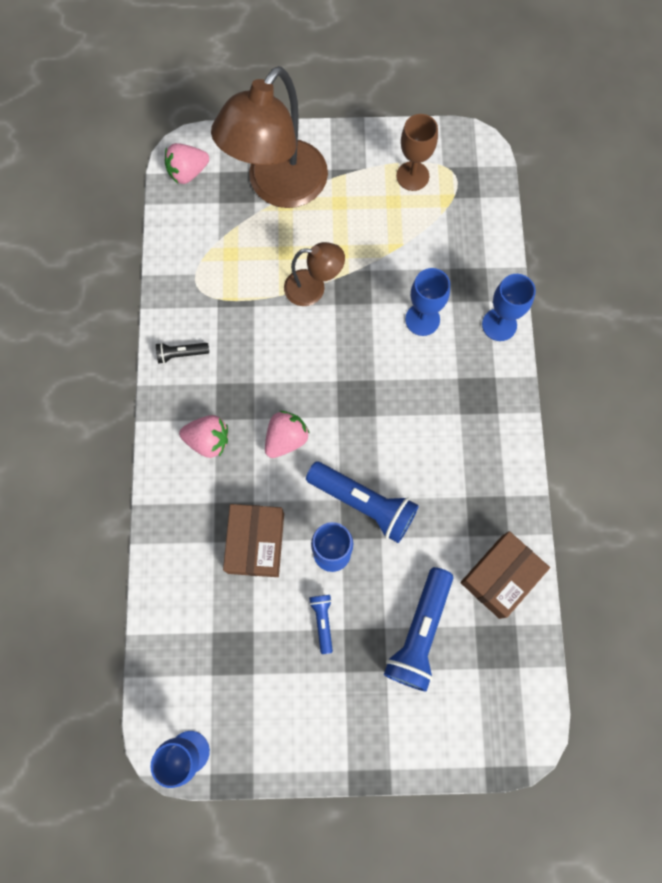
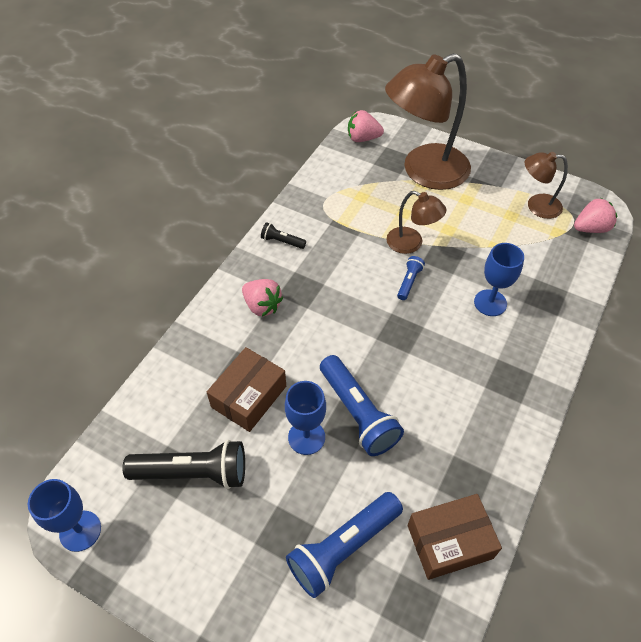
camera: 30 degrees right, 20 degrees down
(253, 643) = (193, 473): none -> black flashlight
(286, 439) = (323, 334): pink strawberry -> pink strawberry (590, 228)
(322, 621) = (263, 488): blue flashlight -> blue flashlight (409, 282)
(412, 176) = (536, 206): brown goblet -> brown lamp
(499, 324) = (558, 336): blue goblet -> none

